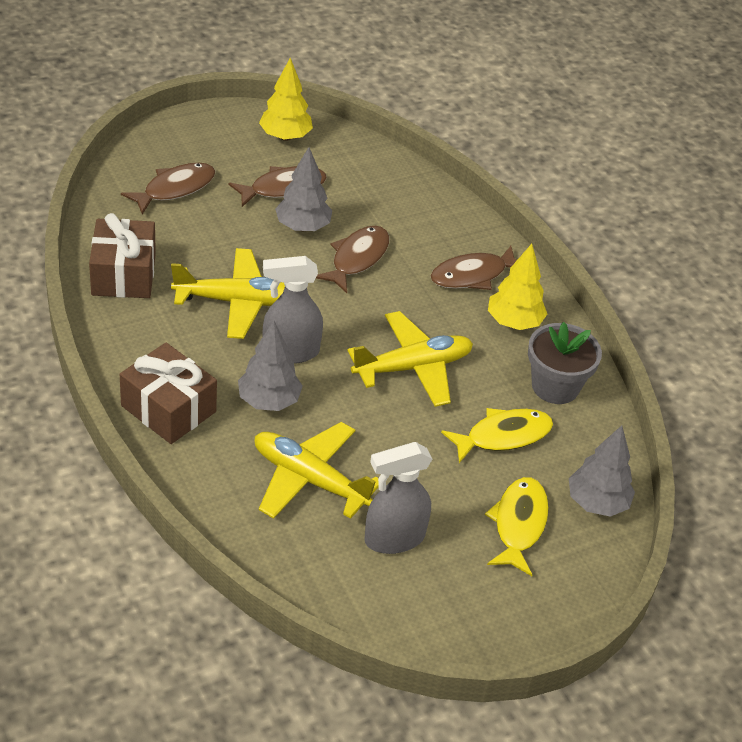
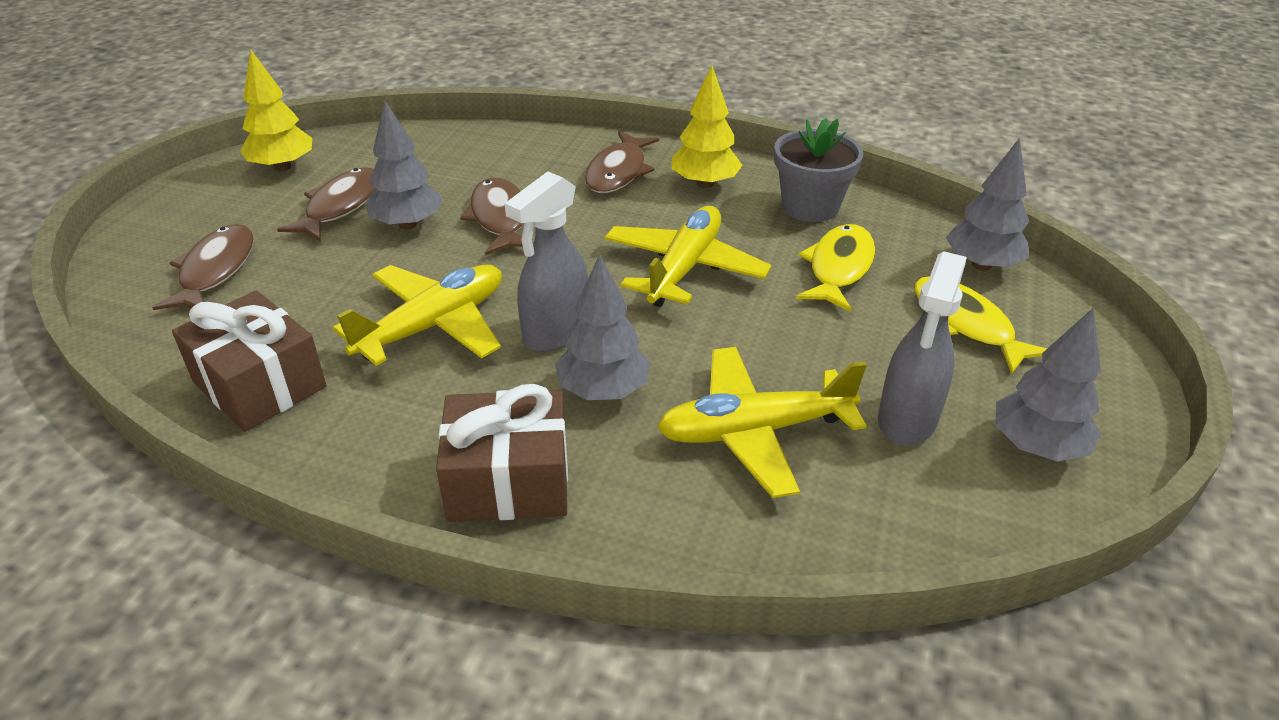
camera: 40 degrees left, 5 degrees down
(438, 605) = (1037, 446): none -> grey tree

